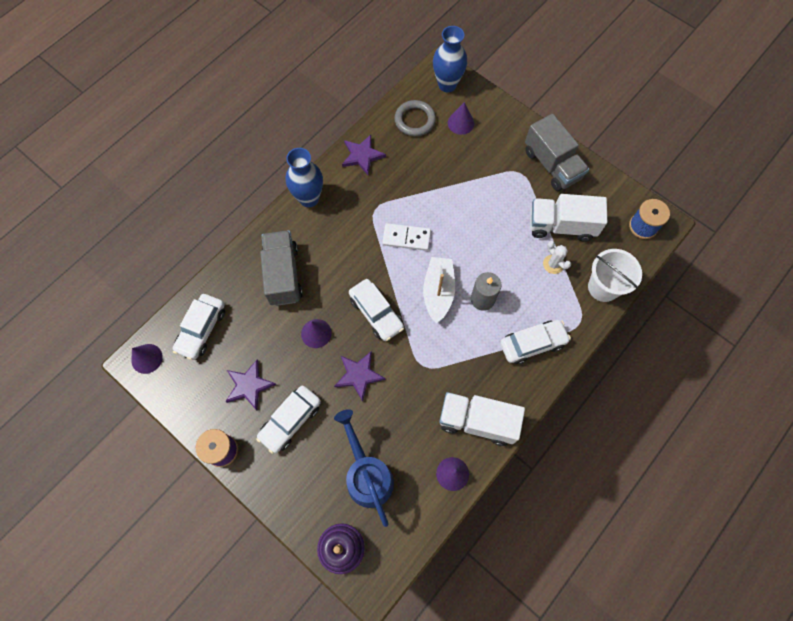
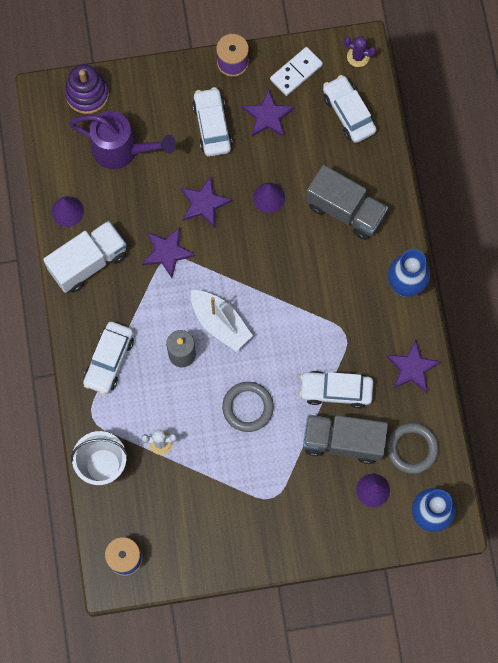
camera: 130 degrees right, 5 degrees up
(147, 358) = (358, 57): purple cone -> purple cactus
(367, 475) = (121, 150): blue watering can -> purple watering can
(376, 313) = (245, 258): white car -> white car (336, 391)
(406, 238) = (293, 338): white domino -> white domino (296, 72)
(419, 370) = (167, 252): none -> purple star
(478, 230) = (248, 407): none -> grey ring
(552, 165) = (255, 535): grey truck -> grey truck (343, 441)
(561, 226) = (189, 484): white truck -> none

